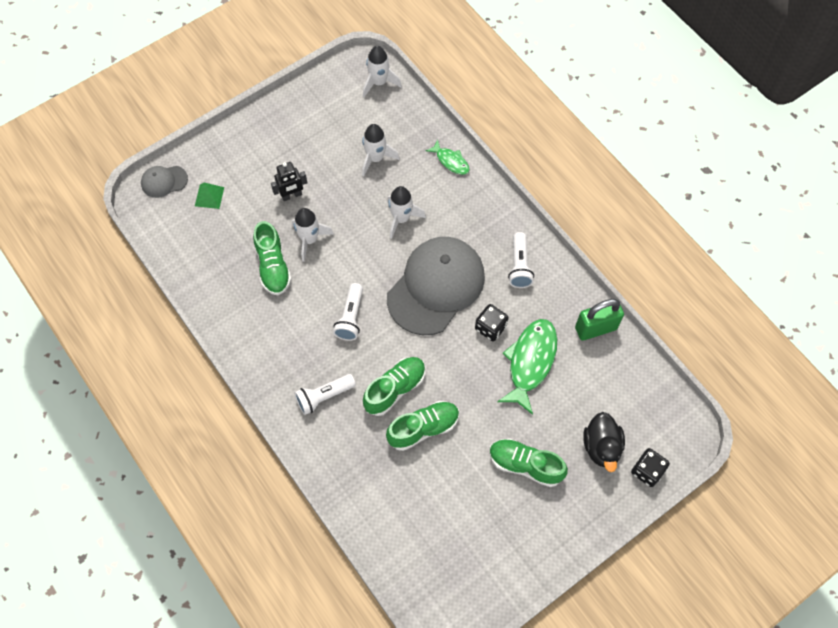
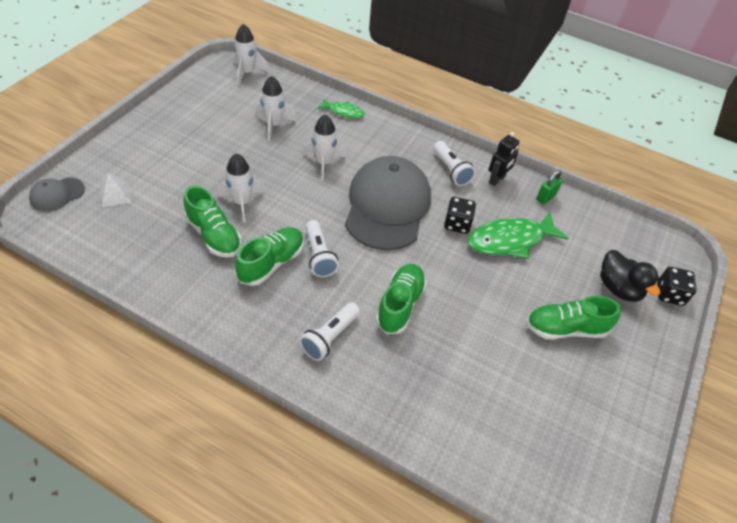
camera: 30 degrees left, 15 degrees down
(209, 196) = (115, 194): green pyramid -> white pyramid
(292, 195) = (205, 172): black robot -> black robot (497, 180)
(423, 428) = (449, 331): green shoe -> green shoe (271, 263)
(530, 362) = (510, 240): green fish -> green fish turned 105 degrees counterclockwise
(595, 328) = (545, 197): green padlock -> green padlock, size x0.58

